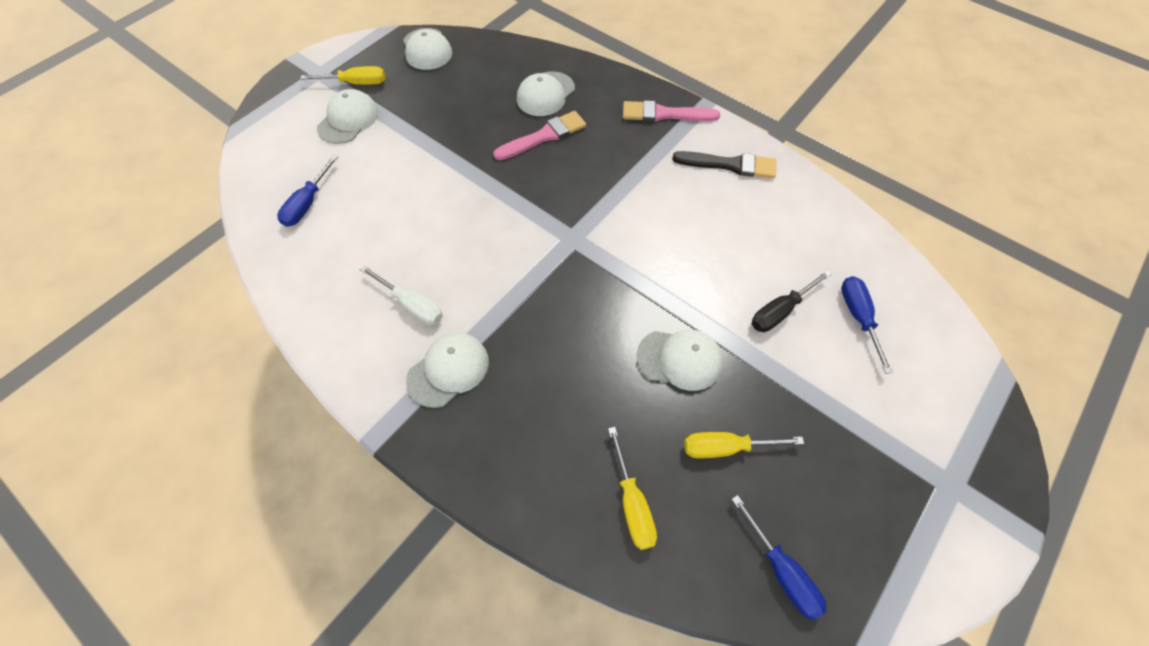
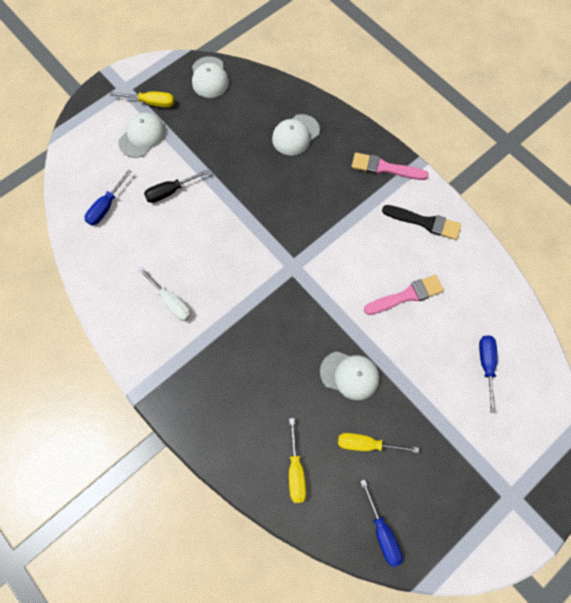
camera: 10 degrees right, 10 degrees up
(448, 370) = (190, 355): white cap -> none
(543, 136) = (287, 174): pink brush -> pink brush (406, 295)
(779, 311) = (430, 351): black screwdriver -> black screwdriver (170, 192)

